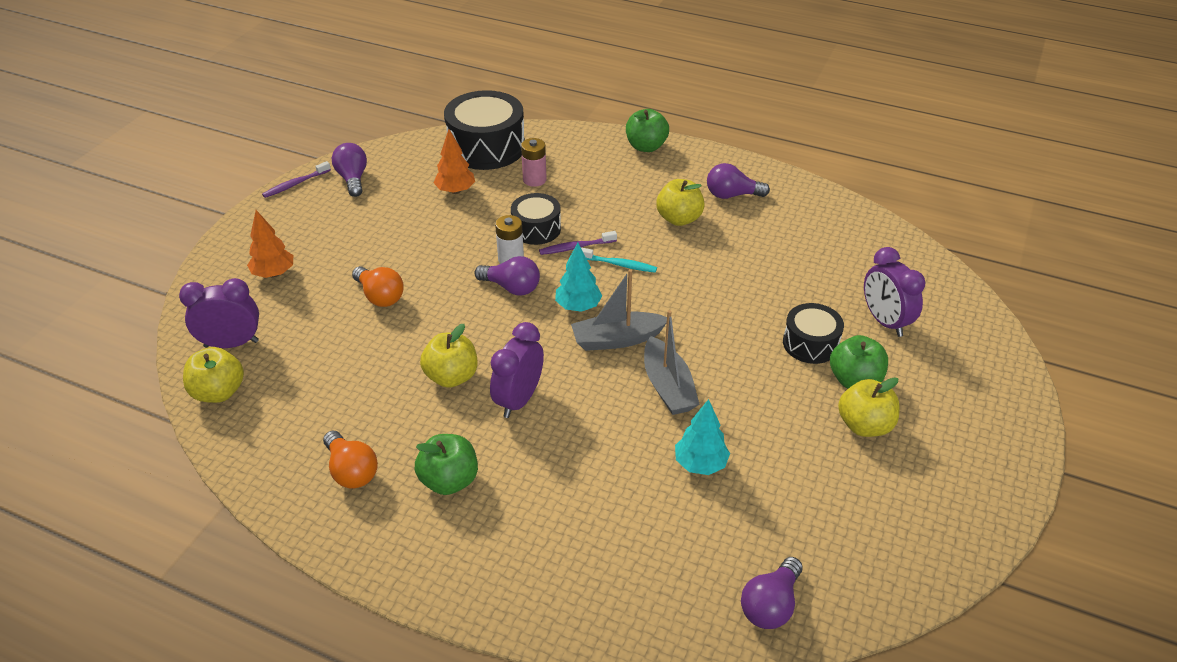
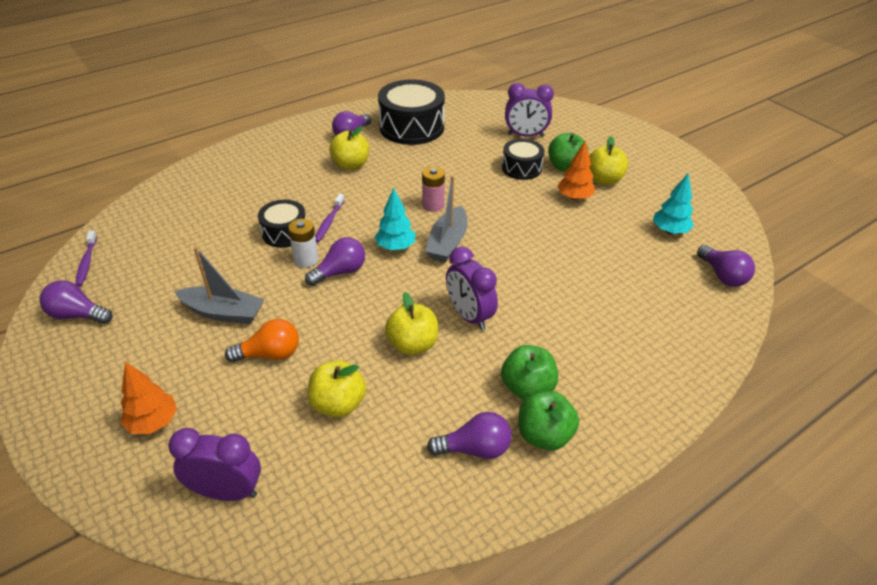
camera: 60 degrees left, 0 degrees up
(219, 392) = (291, 524): yellow apple -> yellow apple (338, 404)
(231, 344) = (226, 492): purple clock -> purple clock turned 75 degrees clockwise
(295, 184) = (29, 359): purple toothbrush -> purple toothbrush (87, 262)
(351, 471) = (474, 449): orange light bulb -> purple light bulb
(455, 191) = (181, 257): orange tree -> orange tree (574, 197)
(486, 147) = (146, 218): black drum -> black drum (411, 127)
(534, 180) = (223, 210): pink battery -> pink battery (433, 205)
(619, 264) = (370, 210): turquoise toothbrush -> none
(646, 147) = (254, 145): green apple -> green apple (544, 435)
(668, 387) = (513, 239): grey boat -> grey boat (223, 312)
(700, 464) = (593, 255): turquoise tree -> turquoise tree (669, 231)

